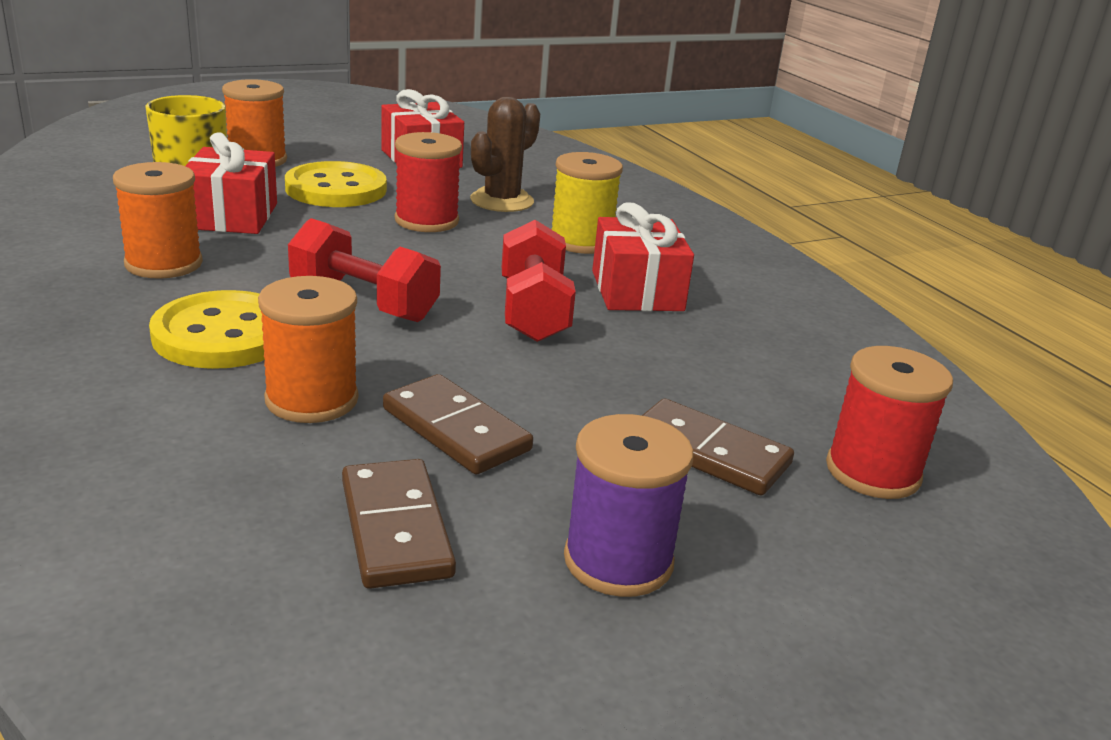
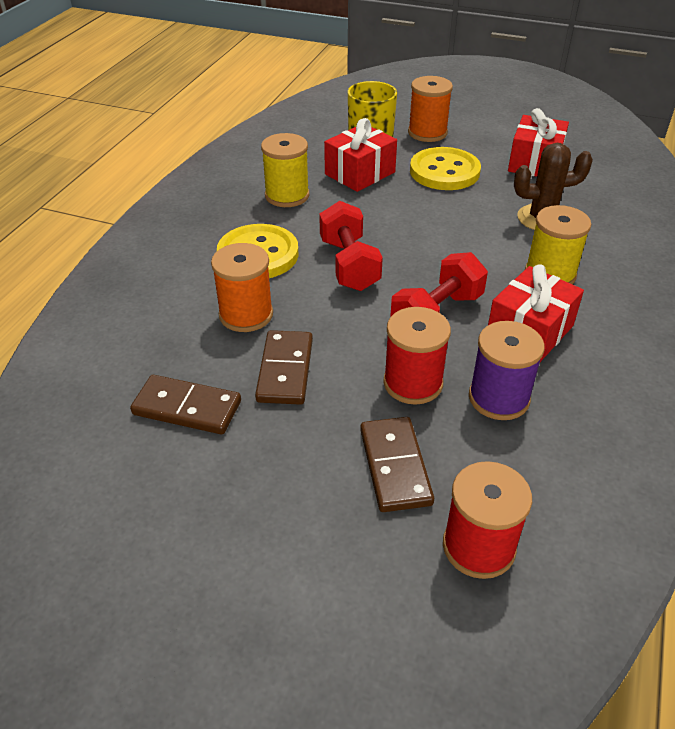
camera: 50 degrees right, 15 degrees up
(164, 264) = (287, 195): orange spool -> yellow spool
(395, 528) = (187, 408): brown domino -> brown domino turned 75 degrees clockwise
(426, 221) = (467, 217): red spool -> red spool (413, 383)
(618, 560) = (252, 493): purple spool -> purple spool (499, 398)

